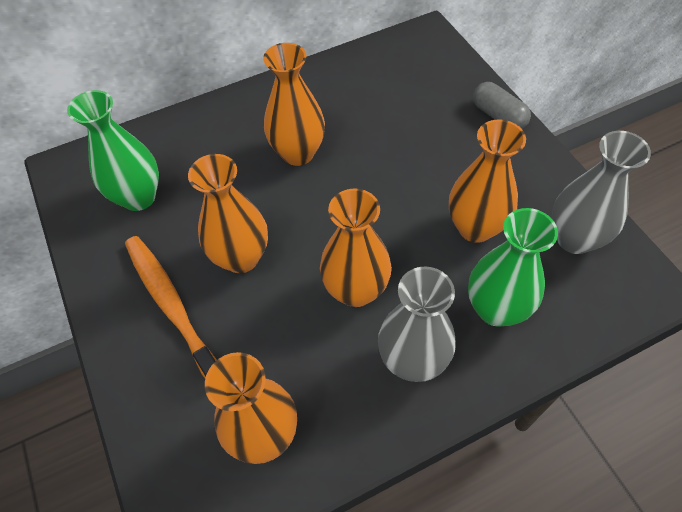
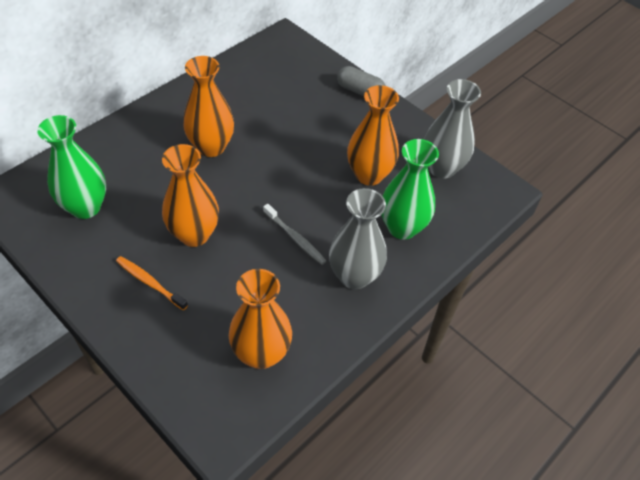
camera: 25 degrees left, 5 degrees down
(172, 306) = (150, 283): orange toothbrush -> orange toothbrush, size x0.57
(356, 290) = (295, 238): orange vase -> grey toothbrush

